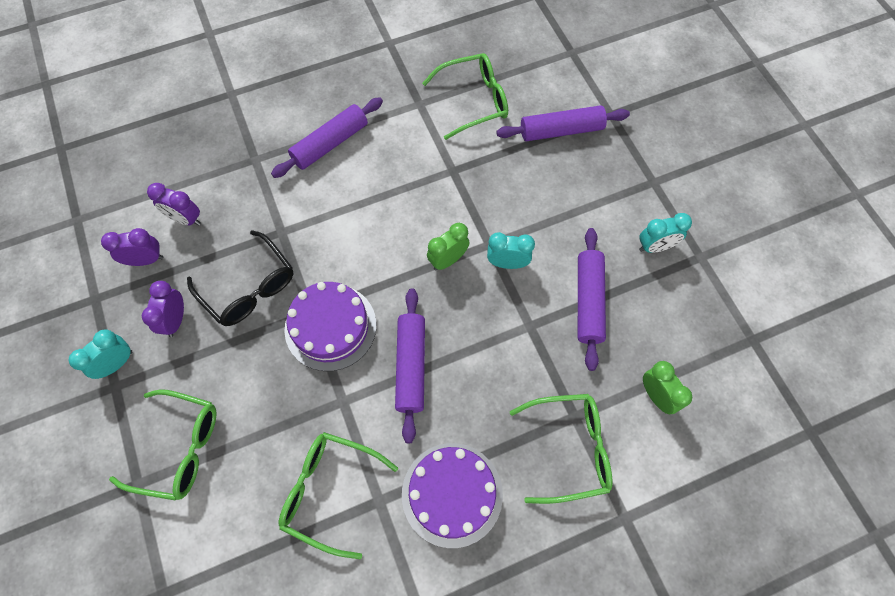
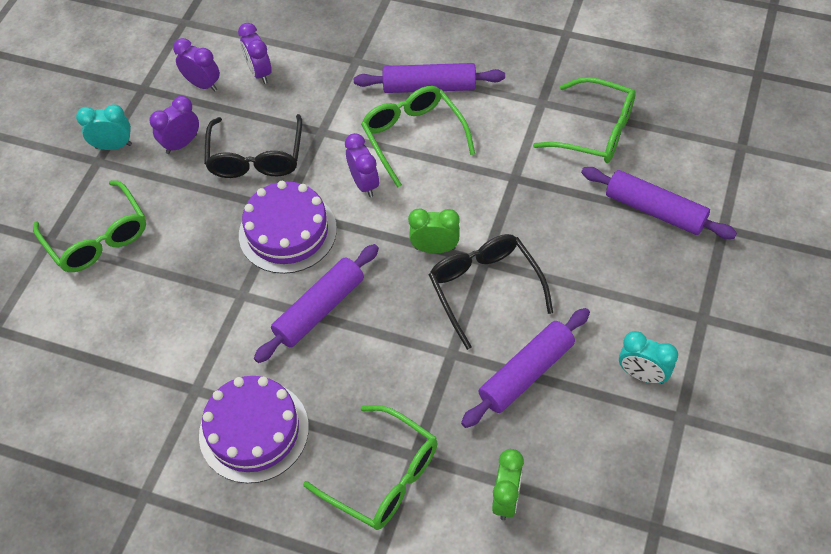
camera: 45 degrees right, 10 degrees down
(329, 491) = (167, 352): green glasses -> green glasses (413, 136)
(352, 249) = (364, 184): none -> purple clock
(507, 263) = (484, 288): turquoise clock -> black glasses

